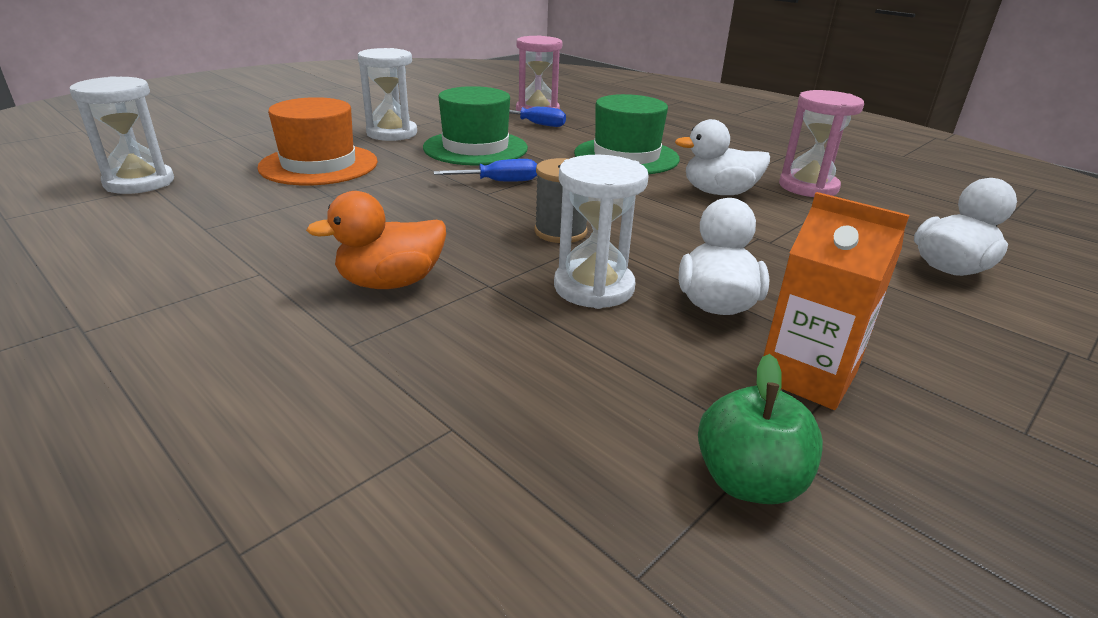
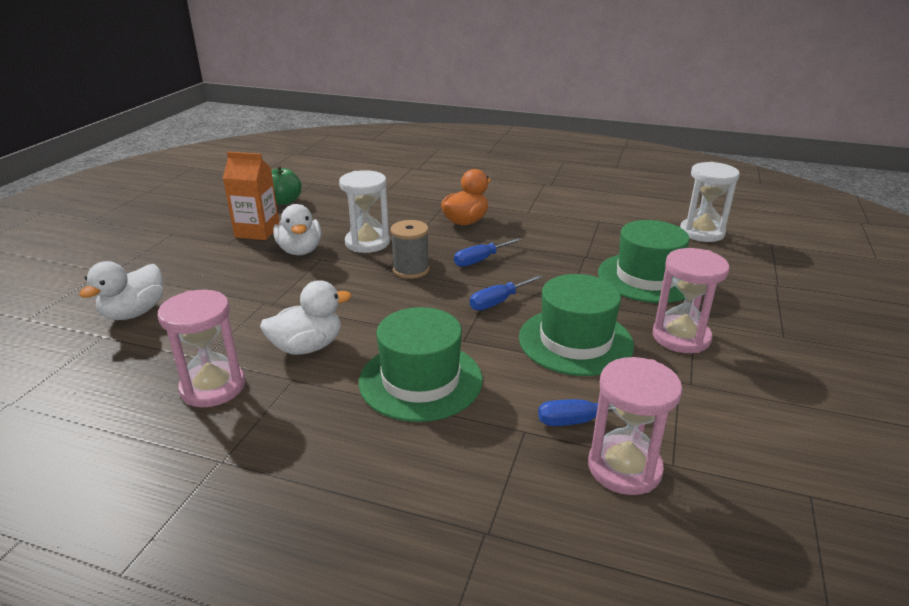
camera: 155 degrees right, 0 degrees up
(319, 165) = (647, 277): orange hat -> green hat
(392, 133) = (681, 337): white hourglass -> pink hourglass
(459, 221) = (480, 260): none -> blue screwdriver

